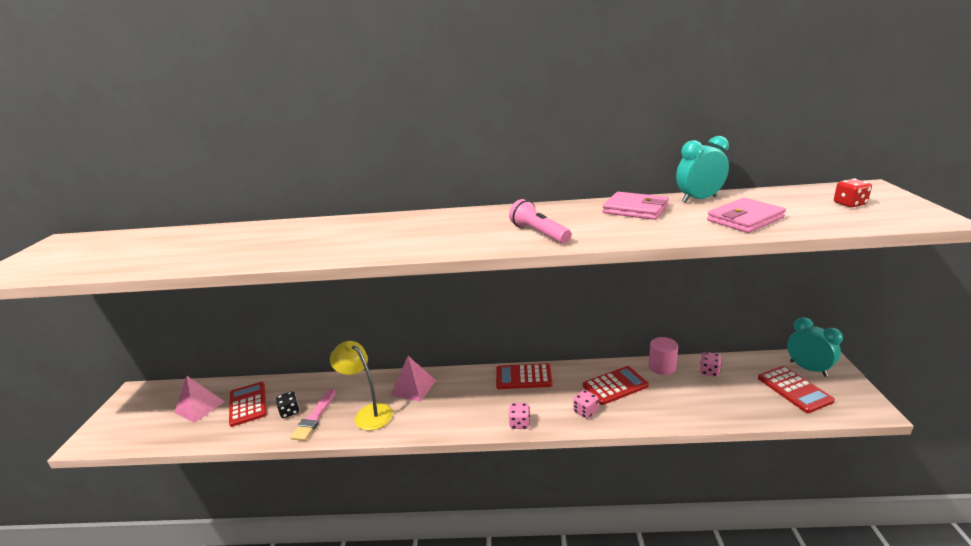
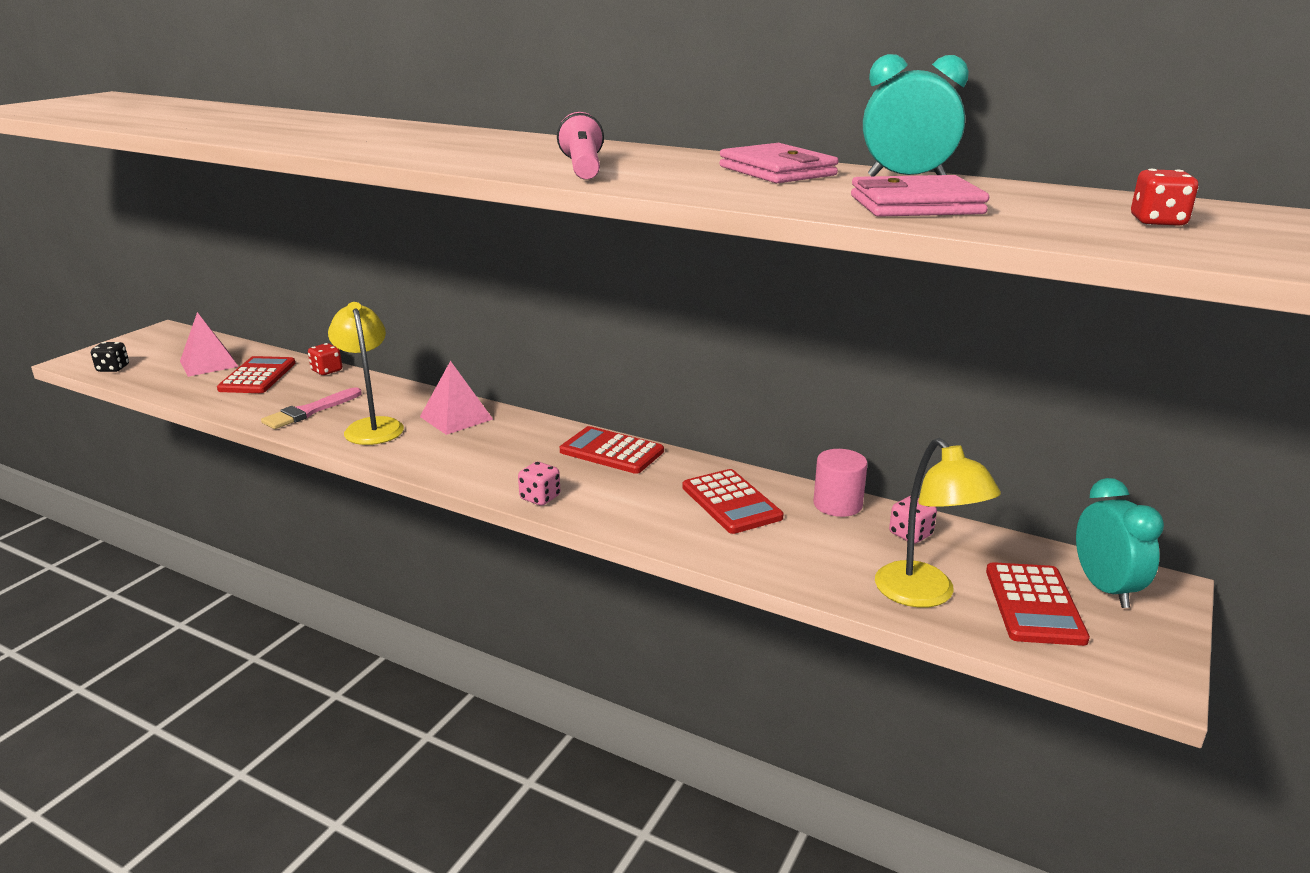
camera: 25 degrees right, 0 degrees up
(290, 412) = (291, 397): black dice -> black dice (113, 368)
(293, 383) = (327, 371): none -> red dice
(585, 411) = (647, 516): pink dice -> none
(615, 386) = (731, 502): red calculator -> red calculator turned 60 degrees clockwise
(750, 404) = (924, 595): none -> yellow lamp

